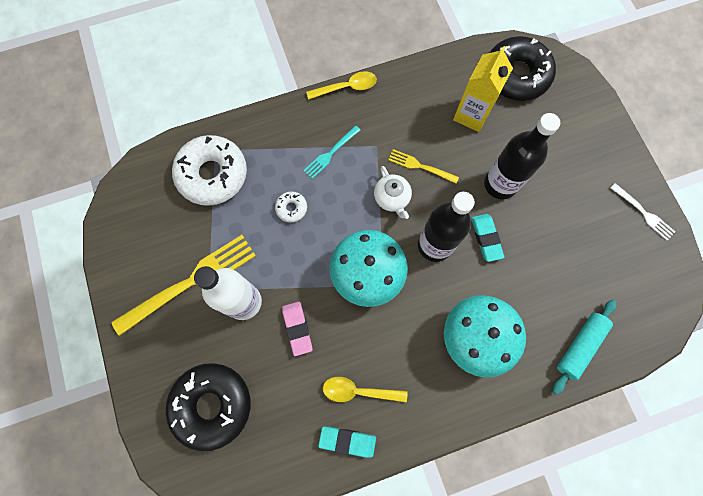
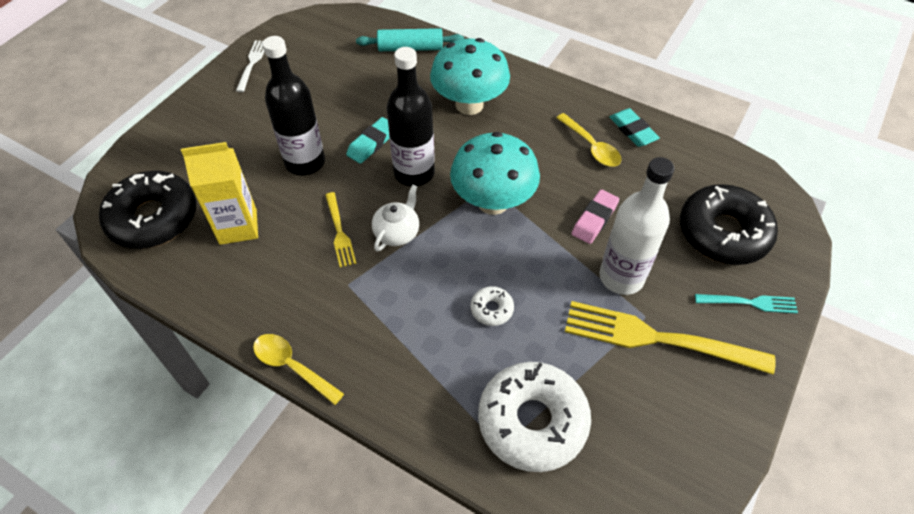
camera: 130 degrees left, 20 degrees down
(330, 153) = (395, 320): turquoise fork -> turquoise fork (749, 303)

